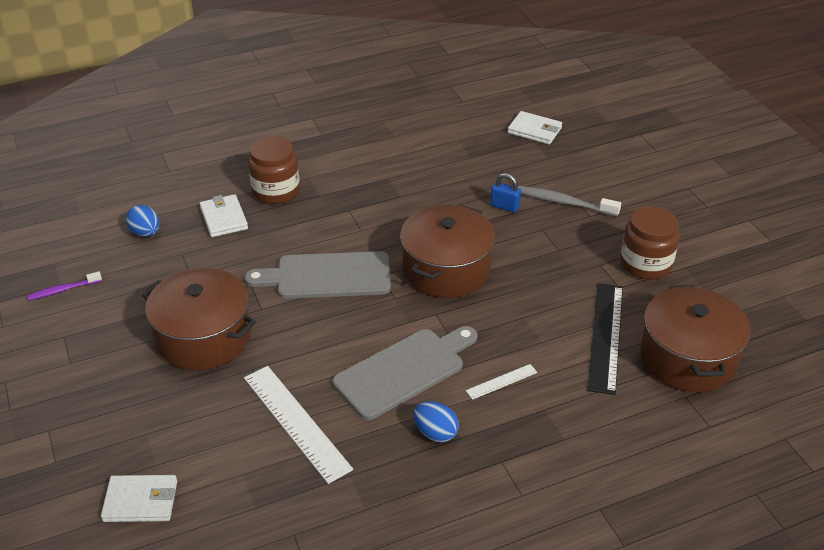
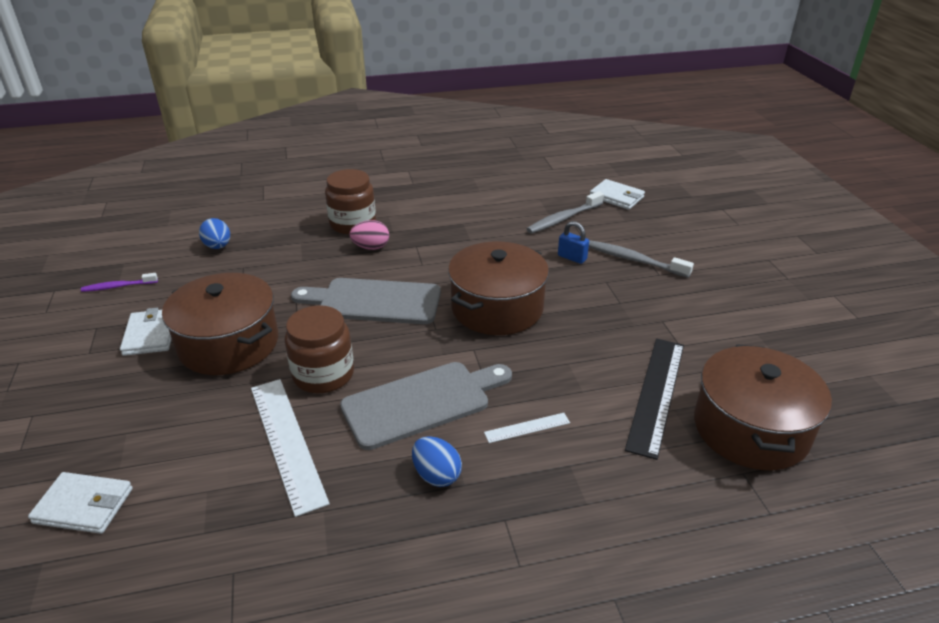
camera: 10 degrees right, 5 degrees down
(224, 218) = (295, 241): white wallet -> white wallet (150, 335)
(304, 216) = (371, 247): none -> pink egg
(487, 162) = (563, 219): none -> grey toothbrush
(645, 264) = (713, 326): brown jar -> brown jar (323, 374)

